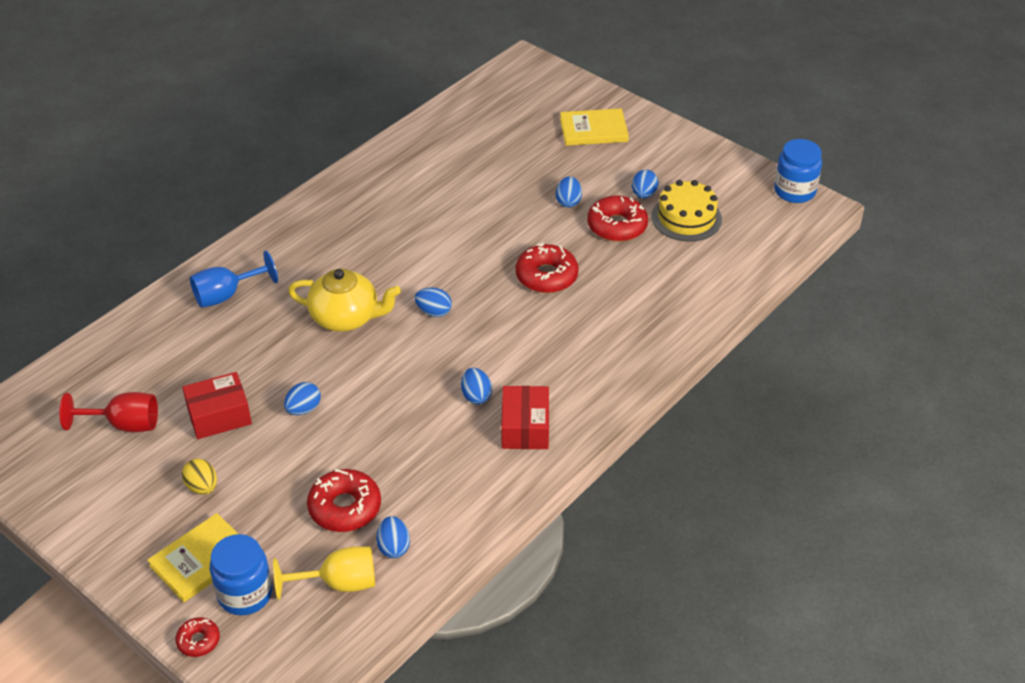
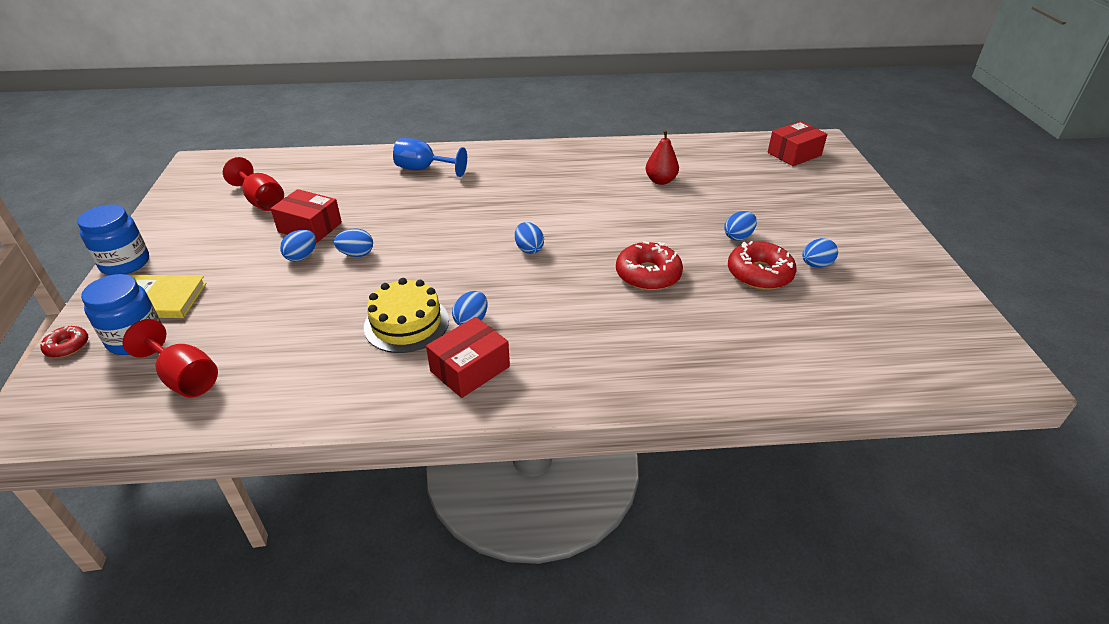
camera: 45 degrees right, 5 degrees down
(202, 487) = (233, 259): yellow egg -> none
(339, 583) = (185, 378): yellow goblet -> red goblet
(345, 507) = (274, 331): red donut -> none
(346, 317) = (468, 219): yellow teapot -> none
(393, 547) = (253, 382): blue egg -> blue egg (302, 256)
(449, 182) = (660, 181): none -> red pear
(519, 90) = (794, 154): none -> red box
(593, 130) = (826, 203): yellow book -> none
(686, 218) = (837, 302): yellow cake -> yellow cake (406, 323)
(794, 191) = (993, 342): blue jar -> blue jar (125, 263)

